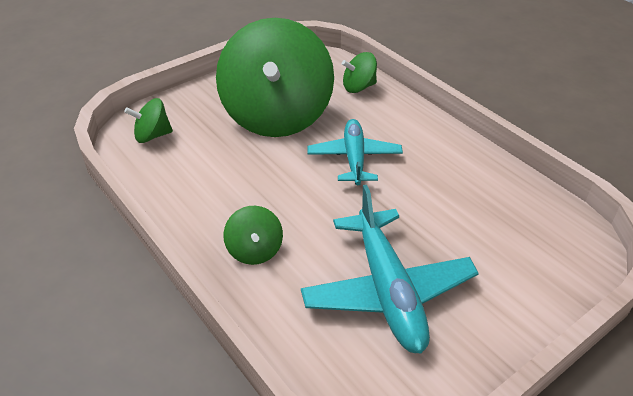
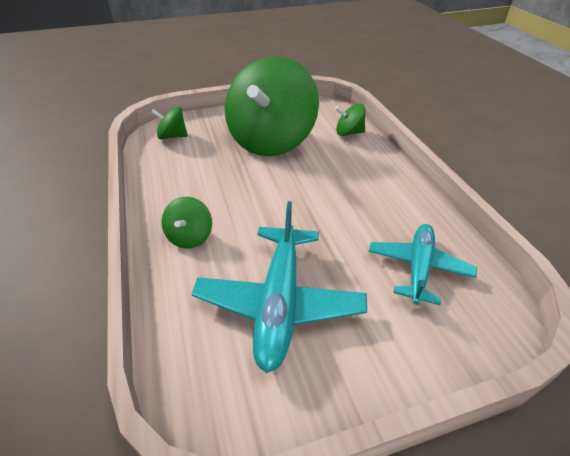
camera: 20 degrees right, 0 degrees up
(354, 158) = (314, 185): turquoise plane -> turquoise plane (418, 267)

